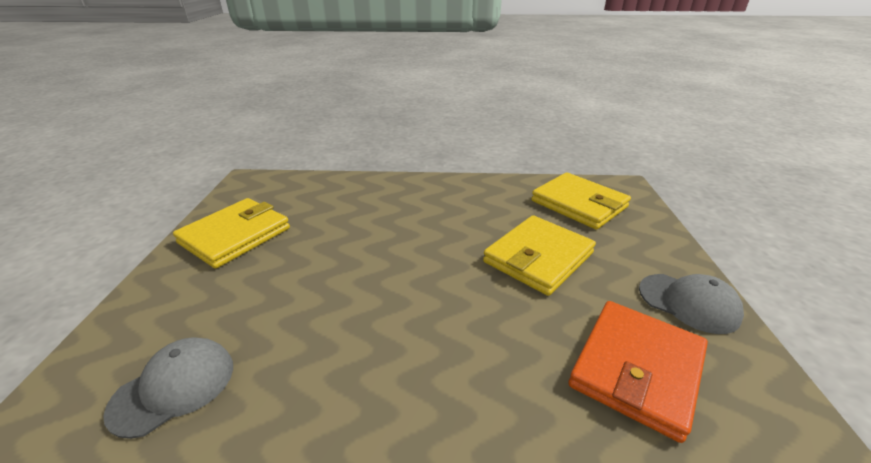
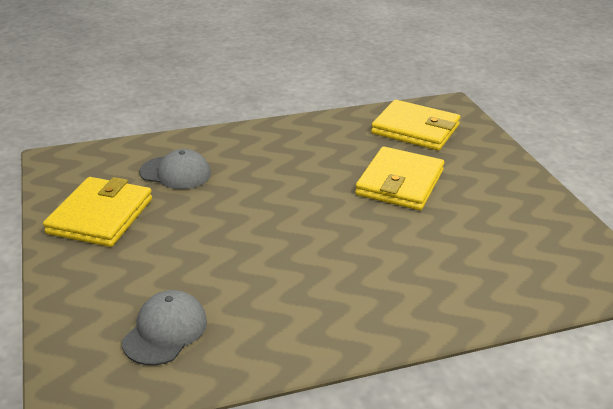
camera: 20 degrees left, 0 degrees up
(636, 368) = (499, 244): orange wallet -> none
(688, 303) = (524, 195): grey cap -> grey cap (175, 173)

